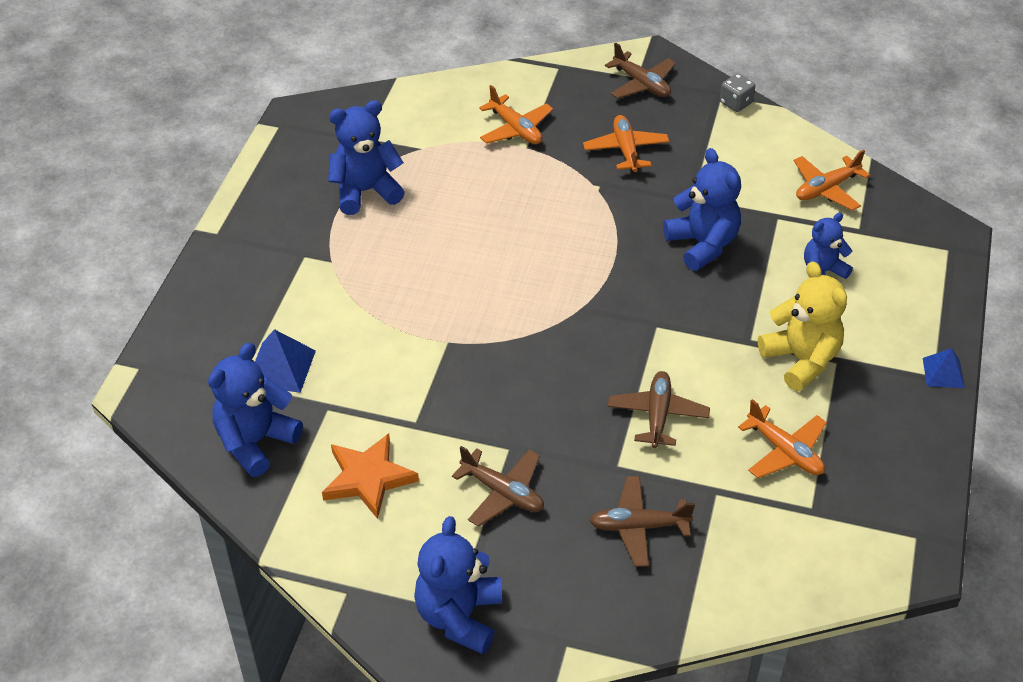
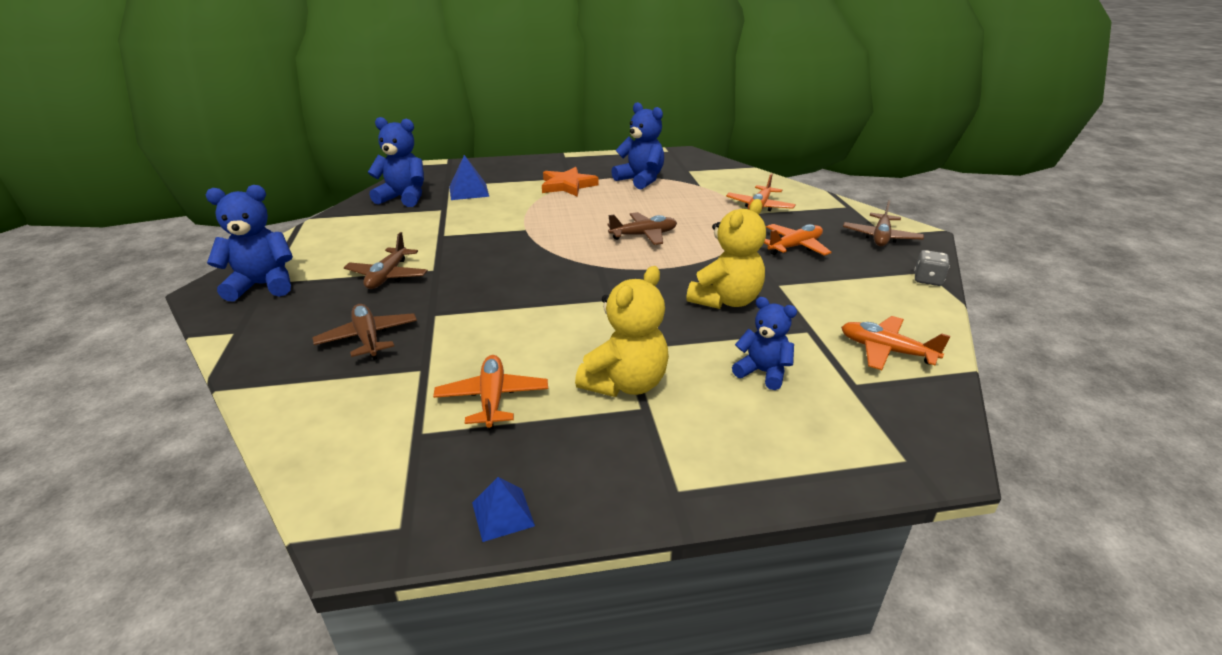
camera: 65 degrees right, 15 degrees down
(368, 478) = (385, 232): orange star -> orange star (567, 185)
(657, 415) = (501, 321): brown plane -> brown plane (643, 235)
(702, 244) = (726, 300): blue teddy bear -> yellow teddy bear
(784, 451) = (492, 399): orange plane -> orange plane turned 150 degrees clockwise
(943, 373) = (688, 498): blue pyramid -> blue pyramid (502, 514)

